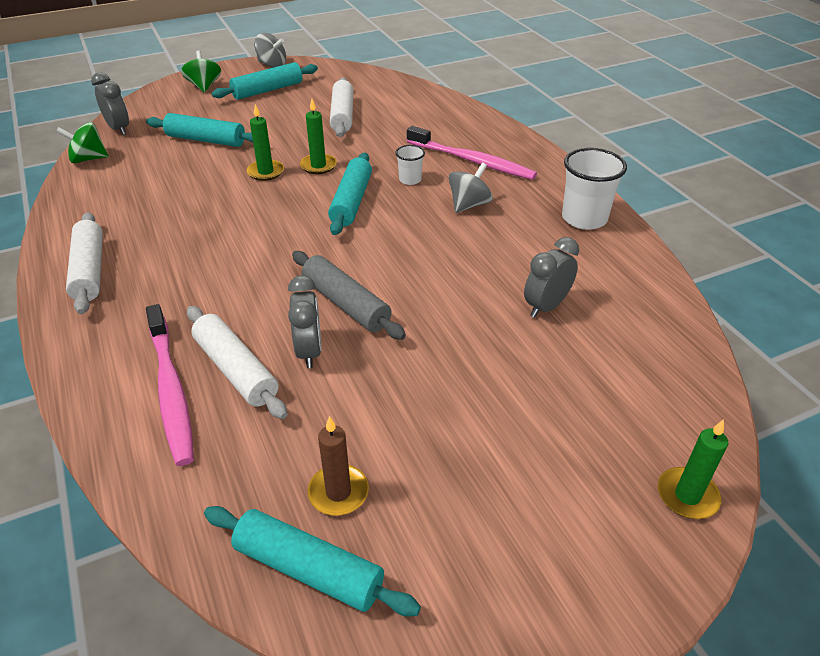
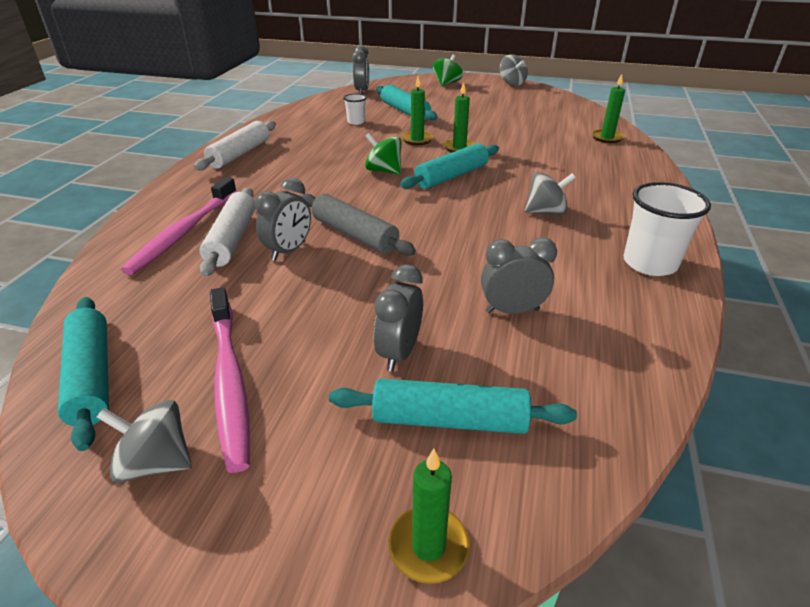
camera: 40 degrees right, 5 degrees down
(88, 159) = (323, 101): green spinning top -> green spinning top (384, 171)
(267, 90) = (487, 96): turquoise rolling pin -> turquoise rolling pin (449, 420)
(338, 492) = (176, 343): brown candle -> none
(342, 115) = (522, 124): white rolling pin -> none
(346, 304) = (354, 235): grey rolling pin -> grey rolling pin turned 45 degrees counterclockwise
(410, 180) = (518, 179): white cup -> white cup (356, 122)
(429, 105) = (606, 138): none -> green candle
(466, 582) = (156, 462): none -> grey spinning top
(472, 161) = (593, 184): pink toothbrush -> pink toothbrush (229, 381)
(516, 386) = (399, 353): none -> grey clock

